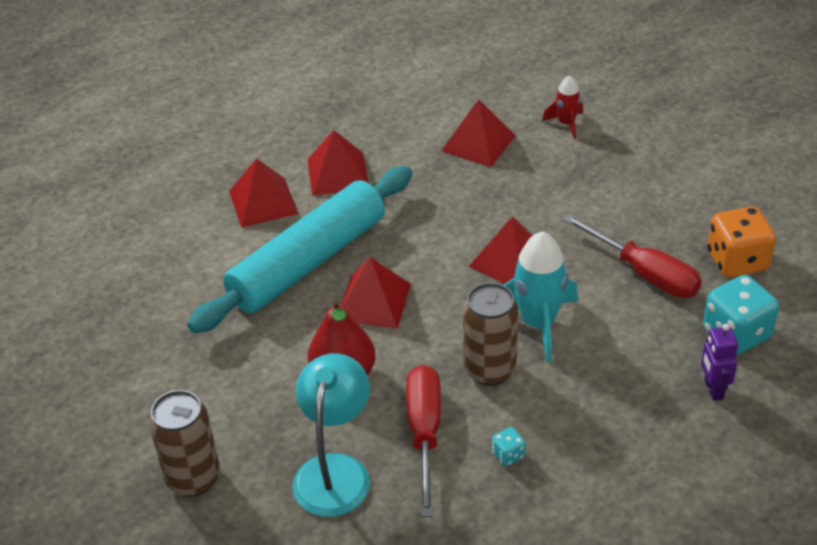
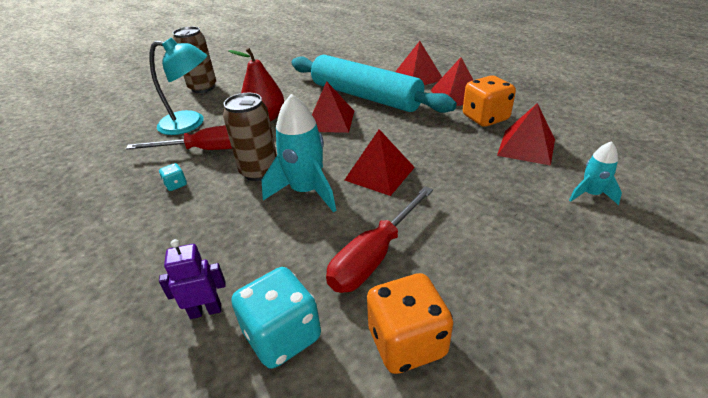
camera: 85 degrees right, 5 degrees down
(406, 160) = (485, 118): none -> orange dice
(566, 124) = (590, 194): red rocket -> turquoise rocket

